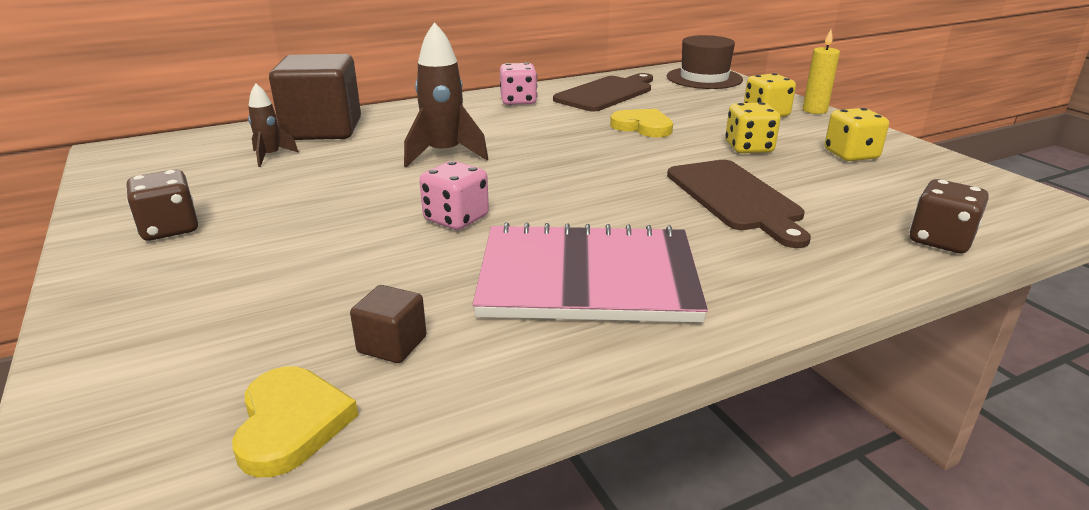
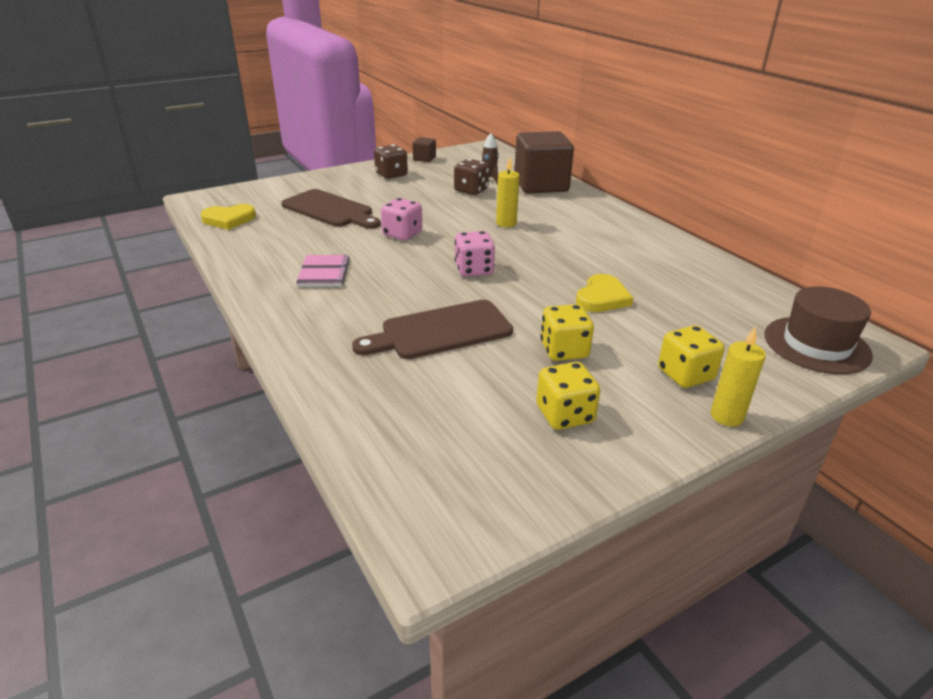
camera: 85 degrees right, 5 degrees up
(392, 344) = (274, 230): brown cube -> brown cube (424, 159)
(444, 154) = (506, 223): brown rocket -> yellow candle
(518, 101) = (645, 242): pink dice -> pink dice (474, 270)
(587, 278) = (324, 272): pink notebook -> pink notebook, size x0.48
(606, 93) = (700, 281): brown cutting board -> brown cutting board (330, 210)
(940, 240) = (357, 424): brown dice -> brown dice (471, 190)

